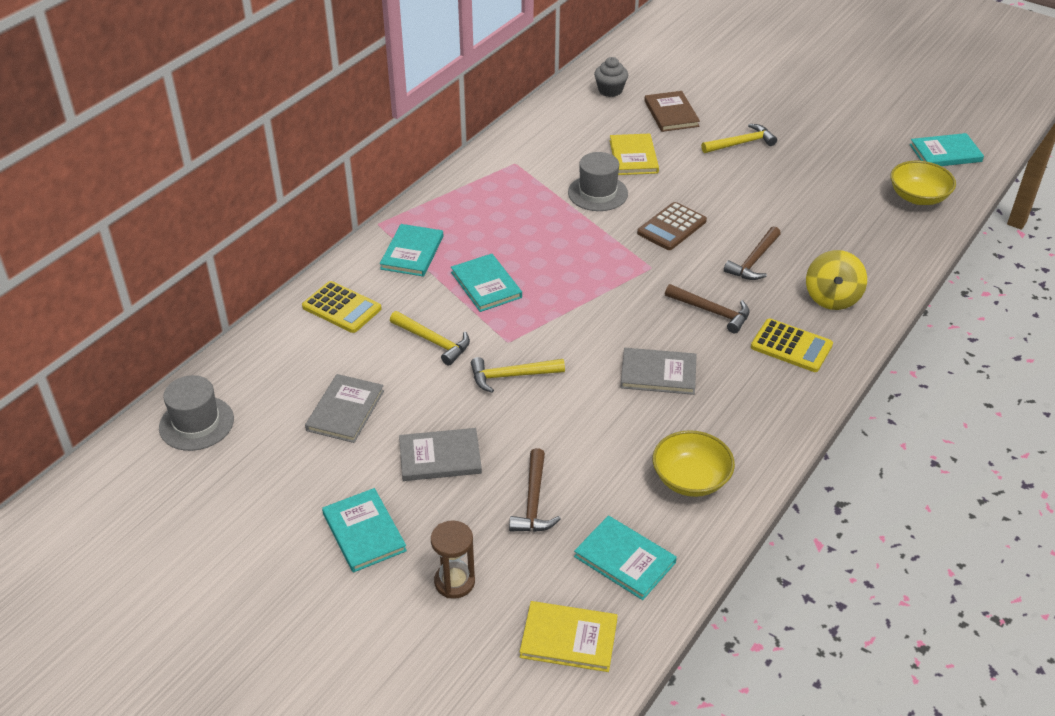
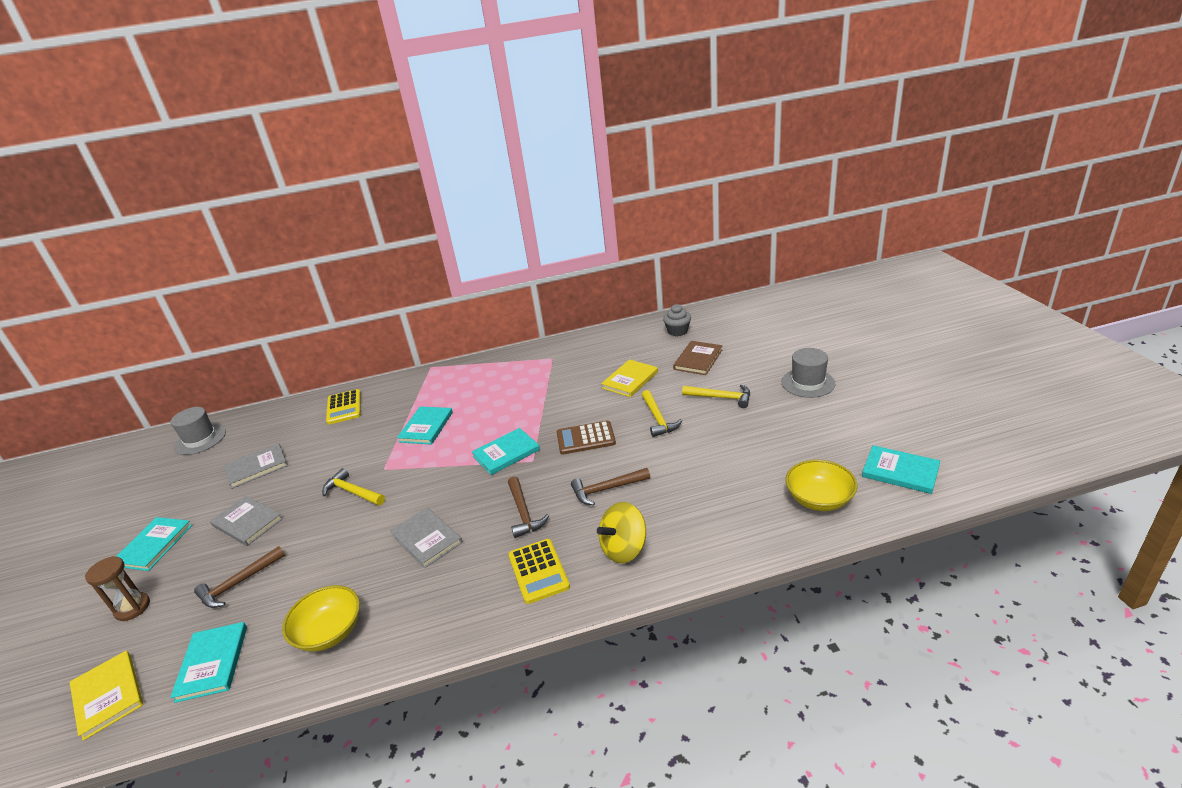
camera: 45 degrees right, 10 degrees down
(412, 252) = (421, 390): turquoise book -> turquoise book (506, 453)
(433, 341) = (351, 449): yellow hammer -> yellow hammer (658, 419)
(597, 193) = (572, 395): grey hat -> grey hat (808, 383)

